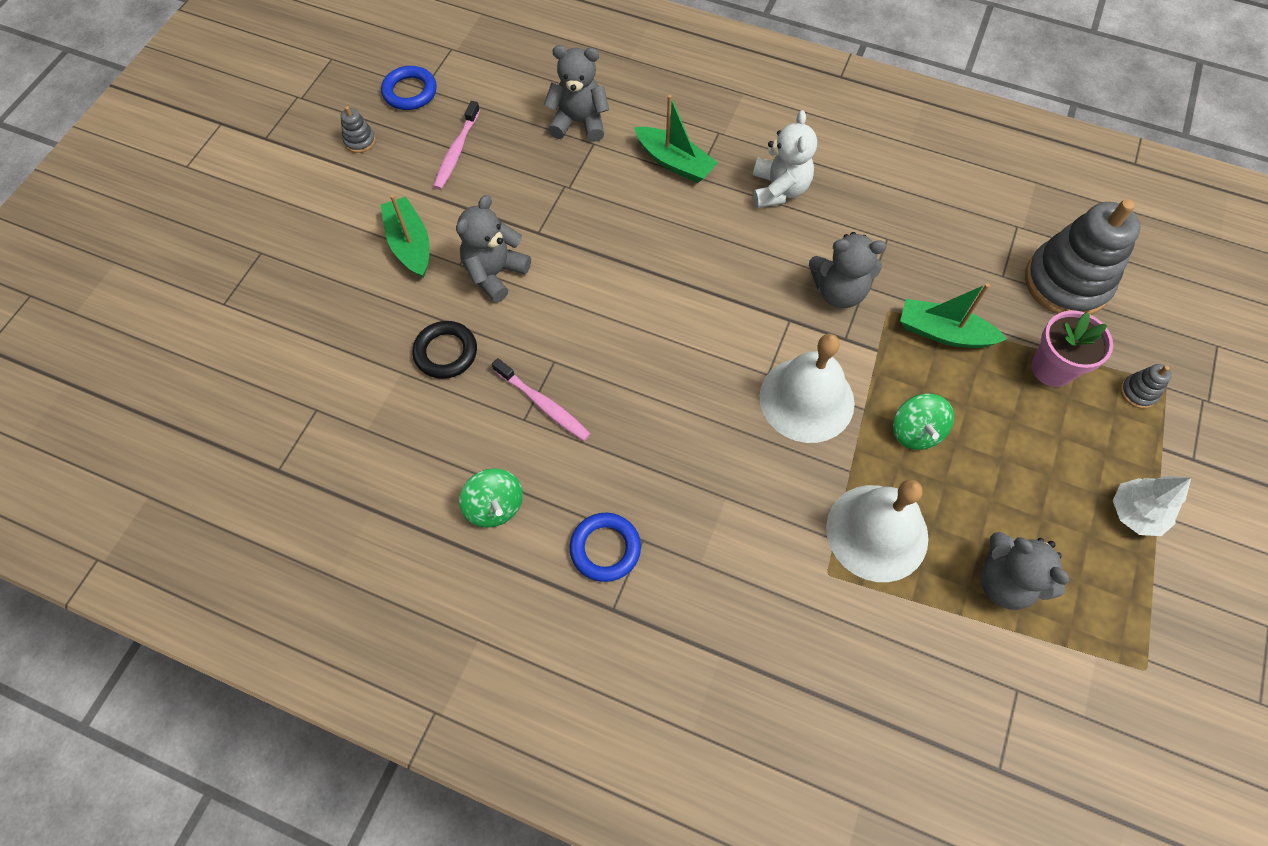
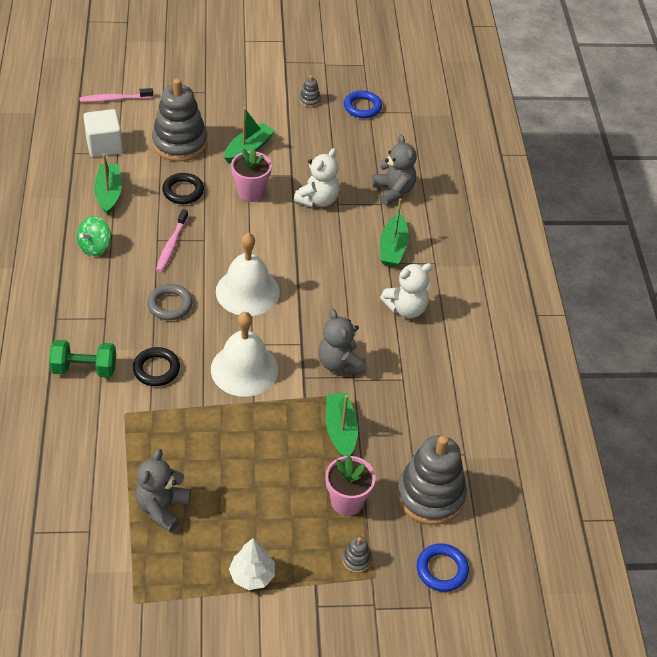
camera: 60 degrees right, 15 degrees down
(288, 421) = (104, 145): none -> white cube
(346, 322) = (179, 143): none -> grey stacking toy
(395, 450) = (109, 194): none -> green boat
(456, 151) = (330, 144): pink toothbrush -> pink toothbrush (114, 99)
(495, 273) = (251, 192): grey teddy bear -> pink flower pot
(550, 205) = (317, 200): none -> white teddy bear
(605, 548) = (91, 303): blue ring -> blue ring (442, 570)
(655, 447) = (170, 305): none -> grey ring
(727, 601) = (84, 369): none -> green dumbbell
(765, 505) = (156, 369): none -> black ring
(877, 532) = (165, 431): white bell -> white bell (247, 291)
(916, 432) = (251, 434): green spinning top -> none

